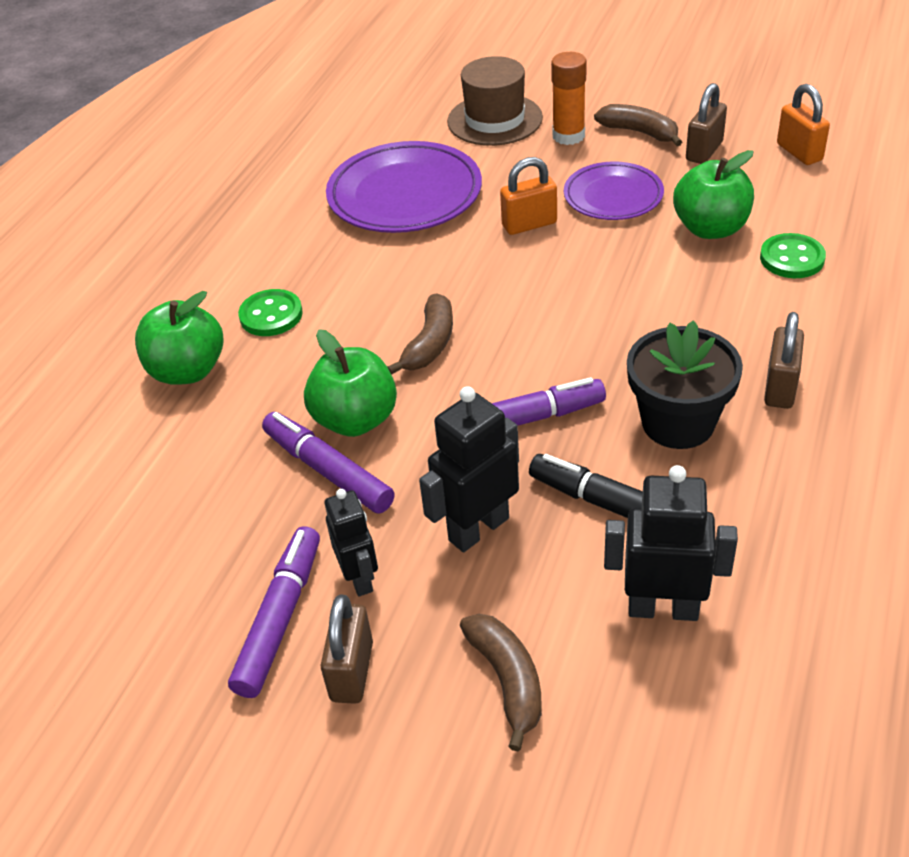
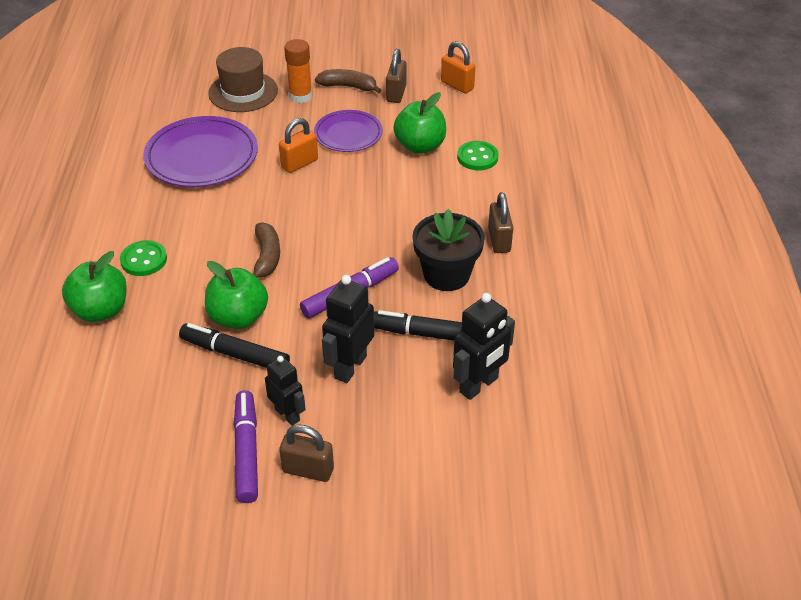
camera: 25 degrees left, 0 degrees up
(328, 471) = (235, 354): purple marker -> black marker
(352, 671) = (308, 470): brown padlock -> brown padlock turned 60 degrees counterclockwise
(507, 681) = (405, 449): brown banana -> none
(663, 608) = (479, 385): black robot -> black robot turned 150 degrees clockwise

